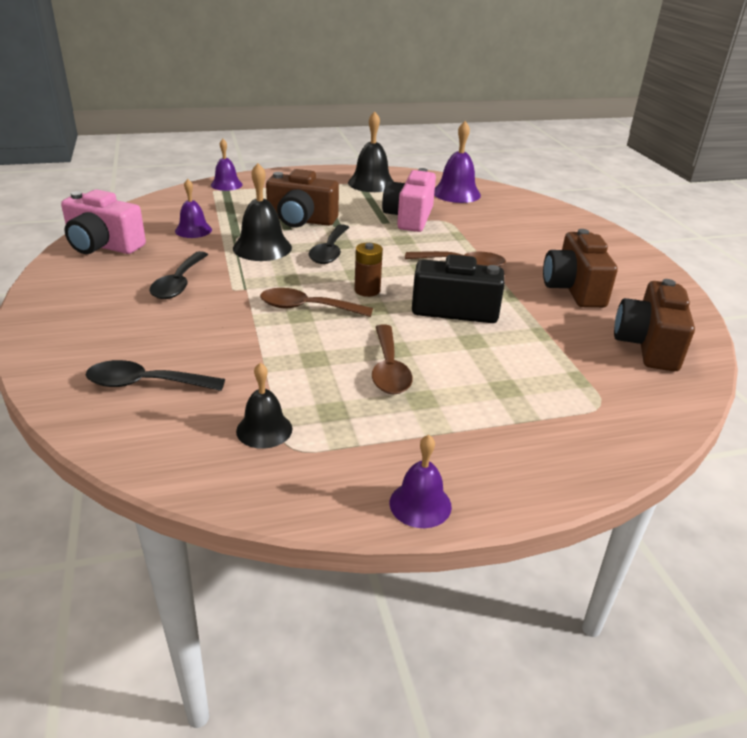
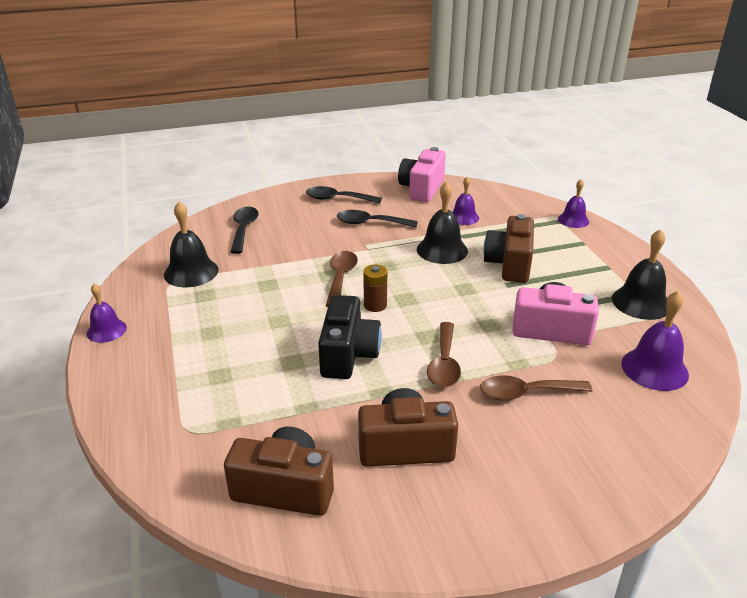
camera: 90 degrees right, 0 degrees up
(264, 429) = (191, 272): black bell -> black bell, size x1.56
(329, 251) = (447, 283): black spoon -> black spoon (338, 199)
(388, 369) = (252, 317): brown spoon -> brown spoon (526, 393)

